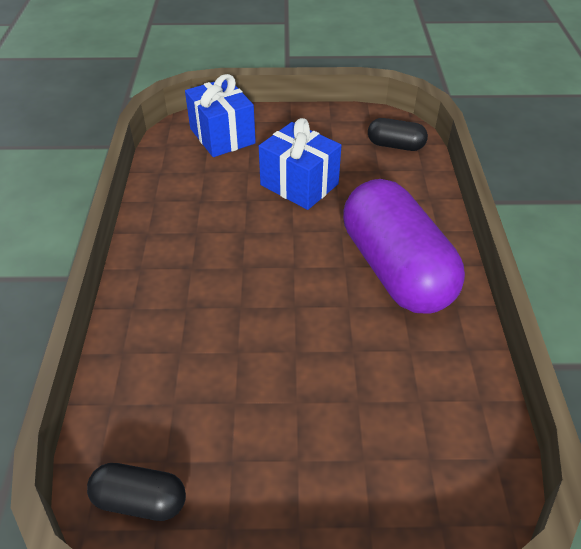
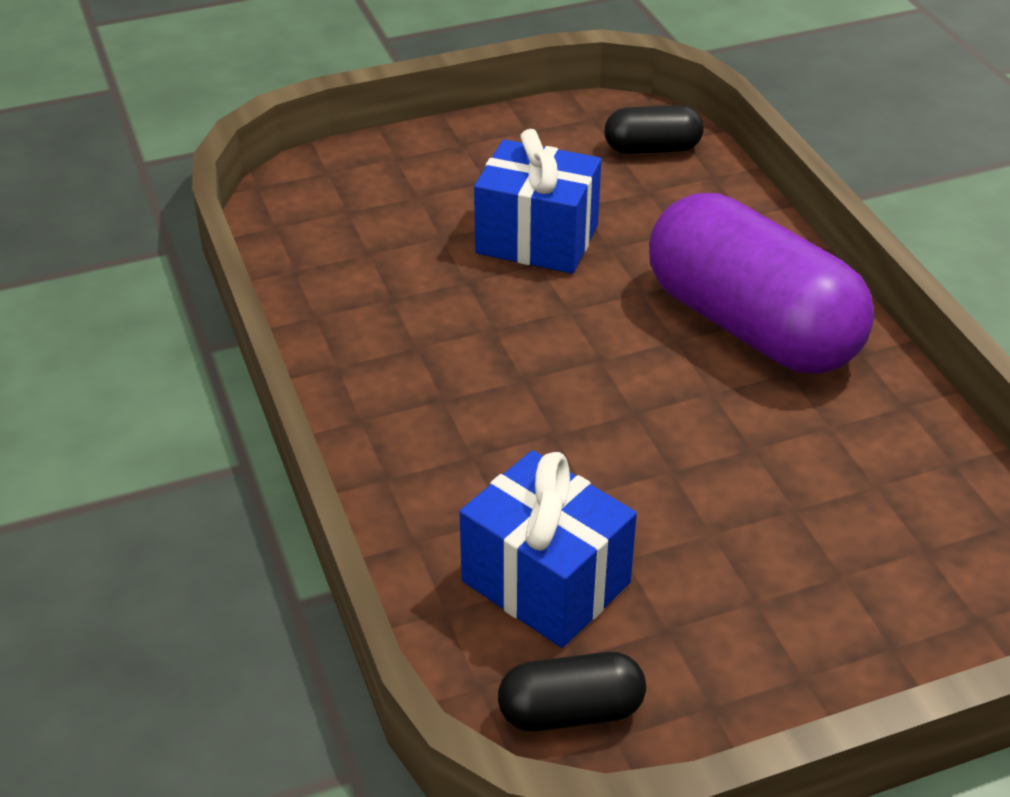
camera: 20 degrees left, 5 degrees down
(222, 136) = (363, 191): blue gift -> blue gift (546, 582)

